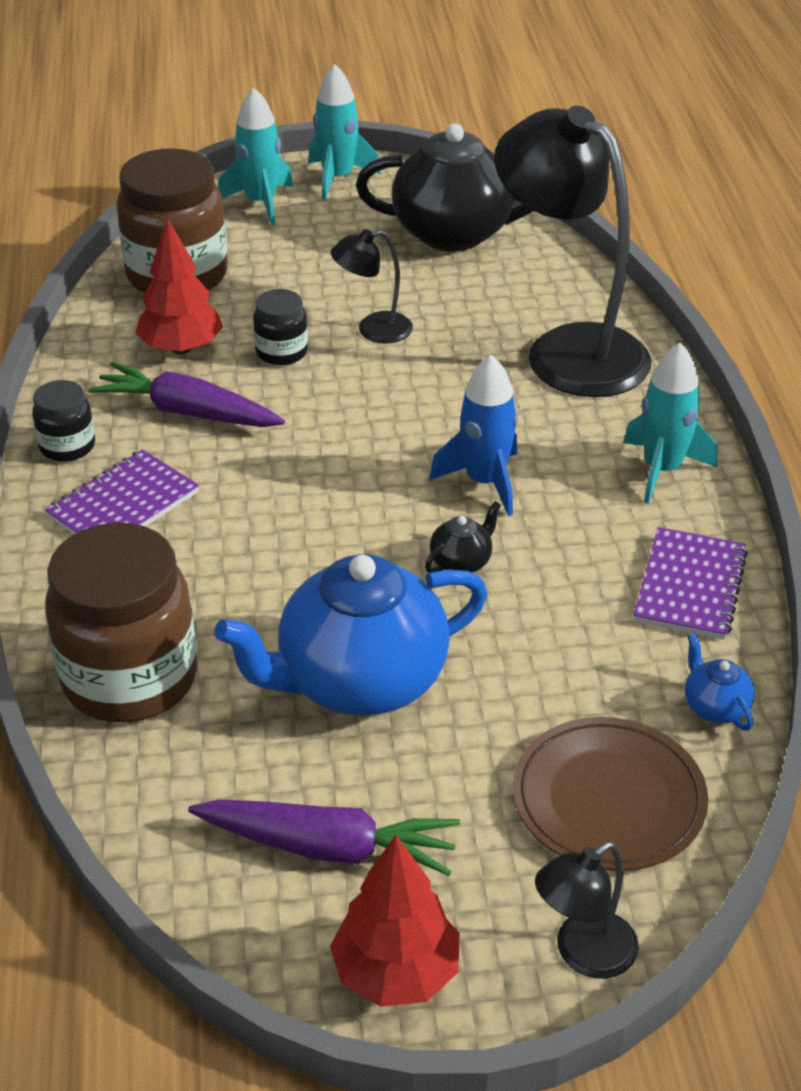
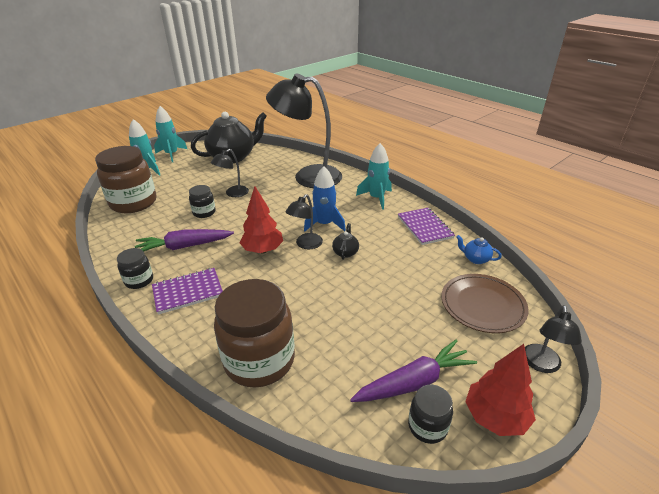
camera: 35 degrees left, 5 degrees down
(123, 505) = (188, 292): purple notebook -> purple notebook turned 60 degrees clockwise
(181, 348) = (159, 226): red tree -> red tree (263, 250)
(276, 918) = (427, 426): none -> black jar
(359, 682) = (355, 311): blue teapot -> none
(403, 509) = (305, 244): none -> black lamp

